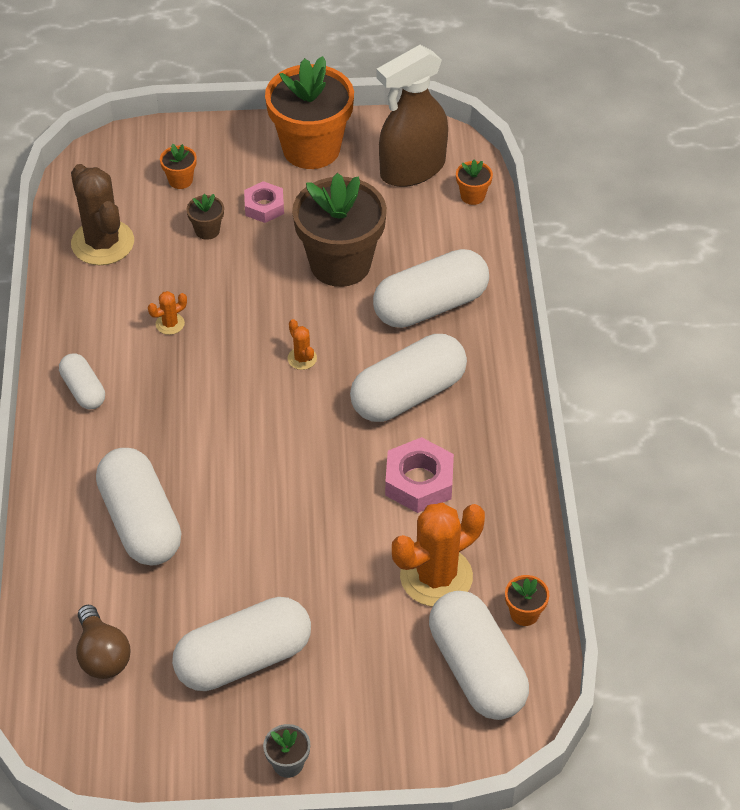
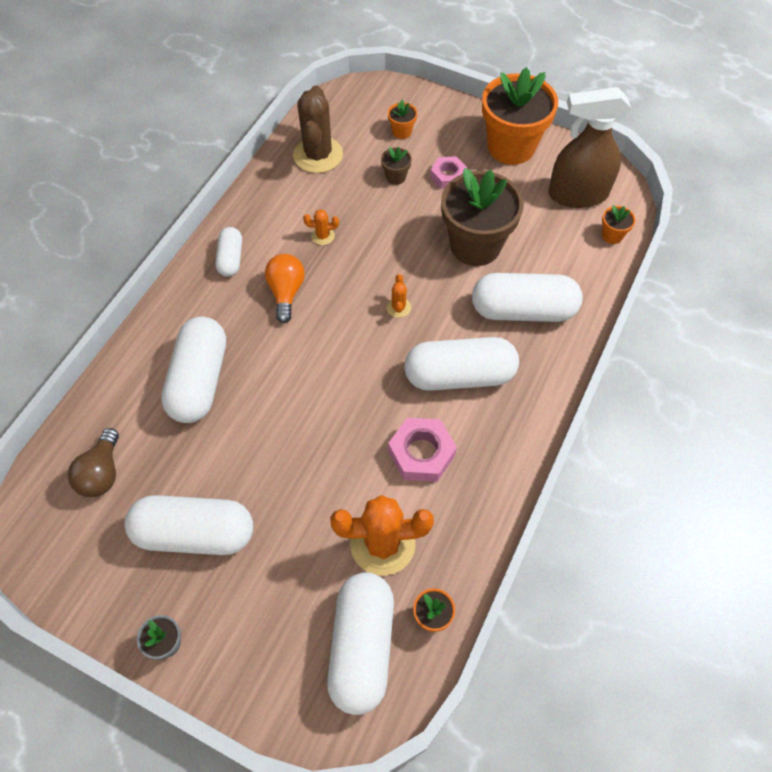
camera: 30 degrees right, 10 degrees up
(171, 396) = (286, 292): none -> orange light bulb

